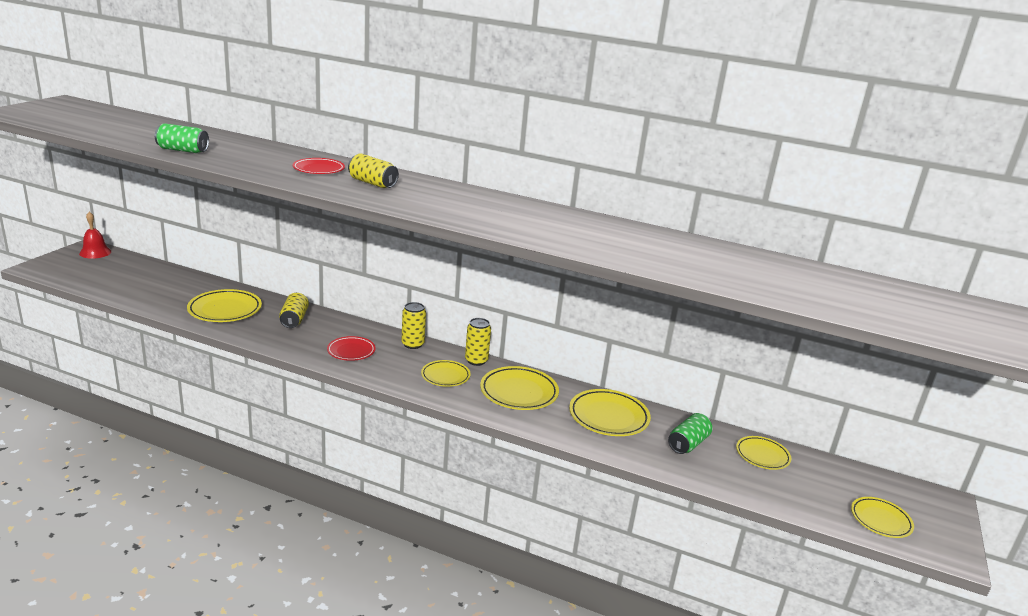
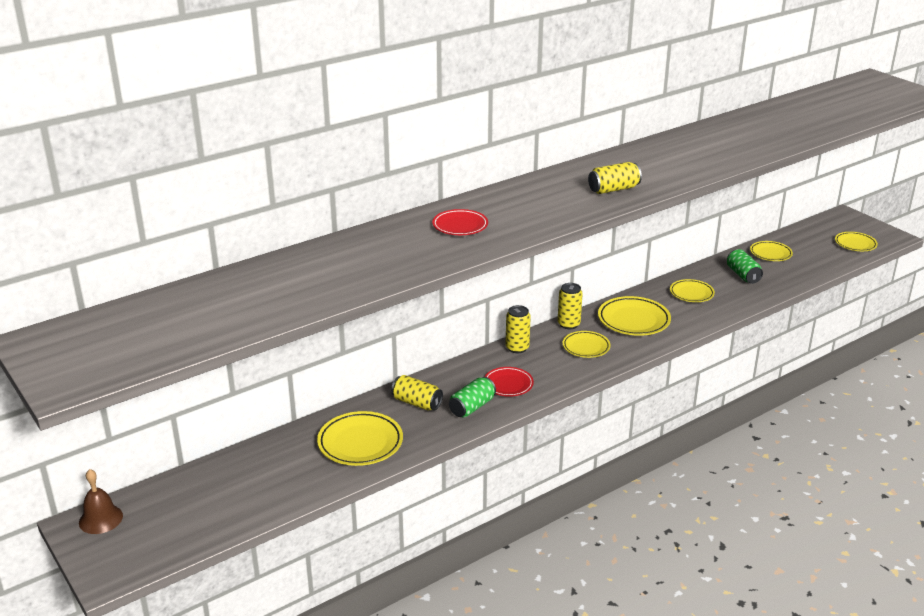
camera: 55 degrees left, 5 degrees up
(95, 252) = (100, 519): red bell -> brown bell
(183, 150) = (344, 286): green can -> green can (472, 407)
(372, 183) = (518, 209): yellow can -> yellow can (613, 189)
(608, 417) = (691, 293): yellow plate -> yellow plate, size x0.63

